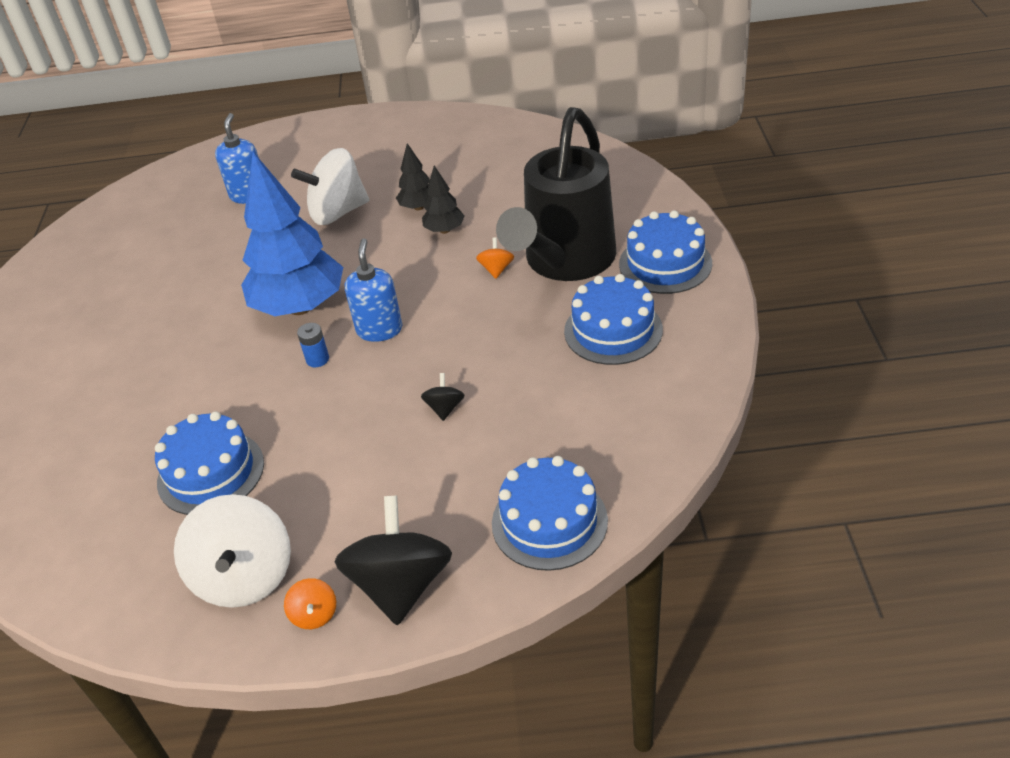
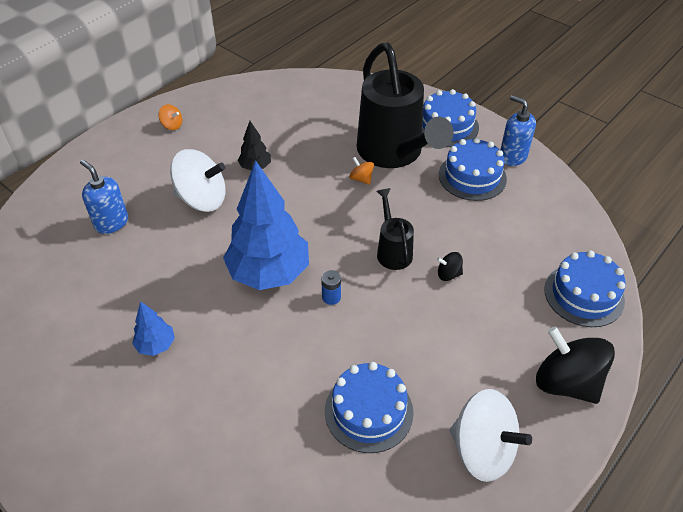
camera: 50 degrees left, 5 degrees up
(150, 311) = (156, 345): none -> blue tree
(314, 614) = (549, 435): orange spinning top -> orange spinning top (172, 125)
(337, 212) = (202, 199): white spinning top -> white spinning top turned 105 degrees counterclockwise
(379, 330) = (343, 255): blue soap dispenser -> blue soap dispenser (512, 157)
(426, 354) = (393, 251): none -> black watering can
(444, 230) = (294, 172): black tree -> none
(445, 408) = (448, 274): black spinning top -> black spinning top turned 45 degrees counterclockwise

